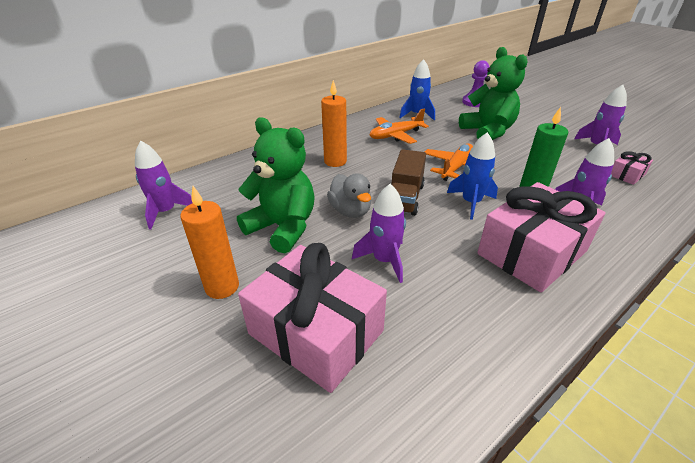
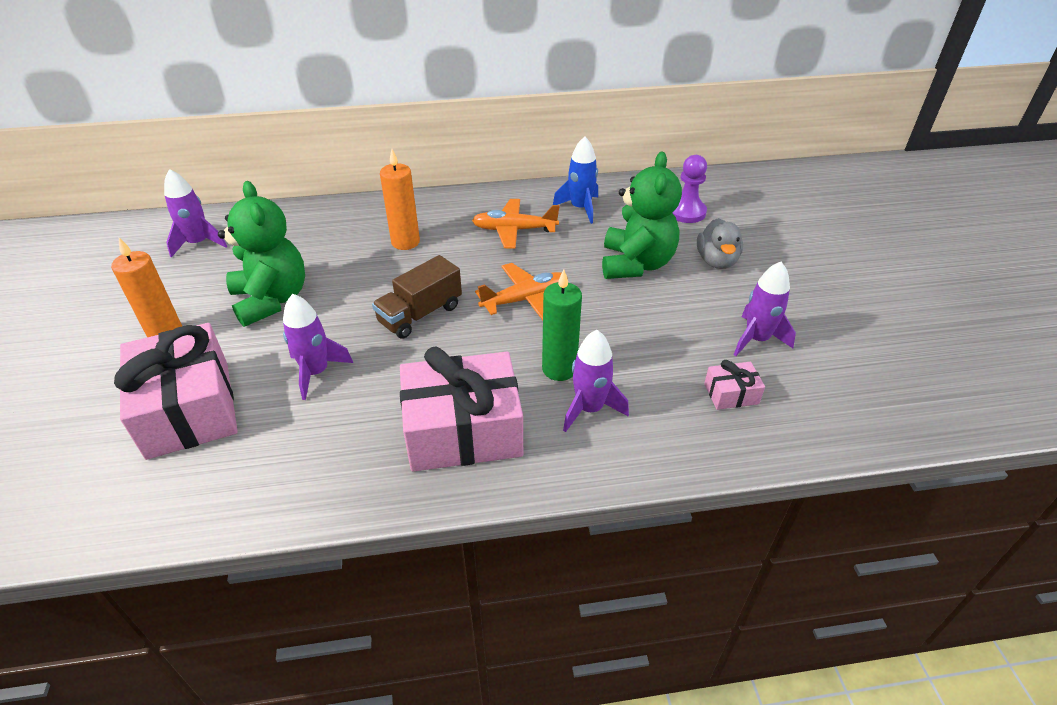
camera: 30 degrees right, 5 degrees up
(350, 211) = (349, 307): grey duck -> grey duck (716, 261)
(471, 203) = (480, 349): blue rocket -> none

